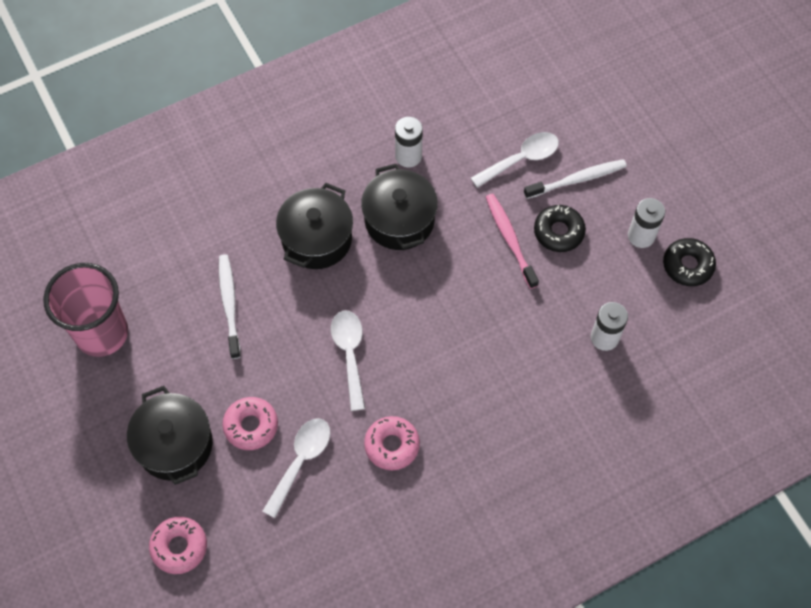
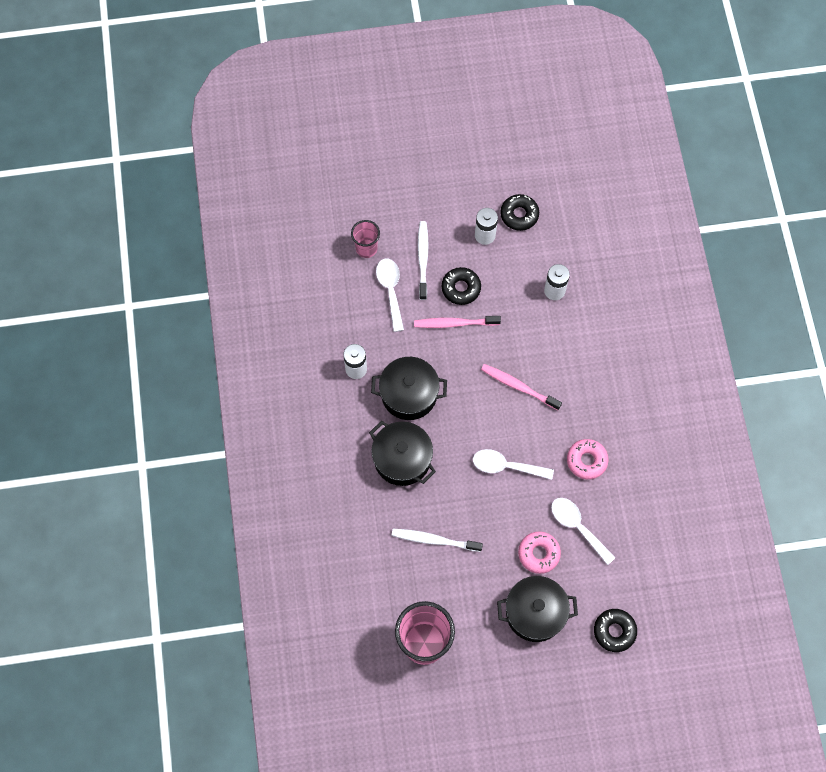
camera: 70 degrees left, 5 degrees up
(179, 547) = (614, 631): pink donut -> black donut
(458, 336) = (518, 386): none -> pink toothbrush
(562, 118) = (366, 248): none -> pink cup

